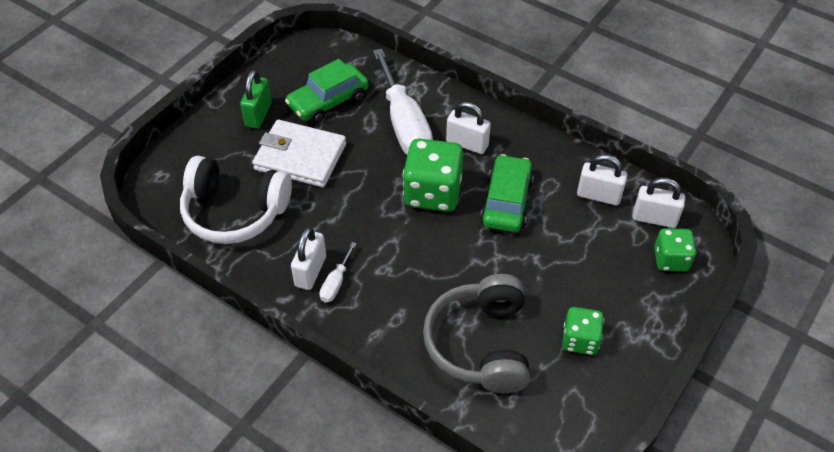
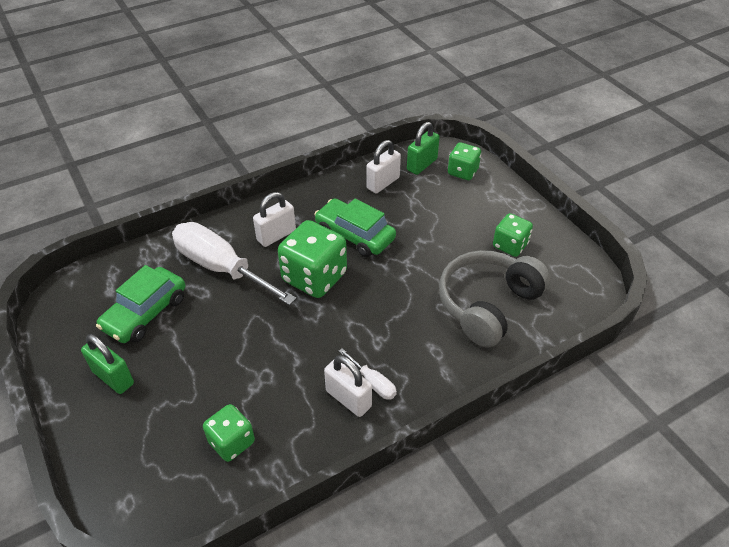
camera: 65 degrees left, 5 degrees down
(234, 212) = (231, 442): white headphones -> green dice
(300, 157) = (200, 360): white wallet -> none
(328, 101) = (145, 313): green car -> green car turned 45 degrees clockwise
(404, 124) = (221, 267): white screwdriver -> white screwdriver turned 150 degrees counterclockwise
(480, 344) = (487, 304): grey headphones -> grey headphones turned 105 degrees clockwise
(654, 218) = (422, 165): white padlock -> green padlock

